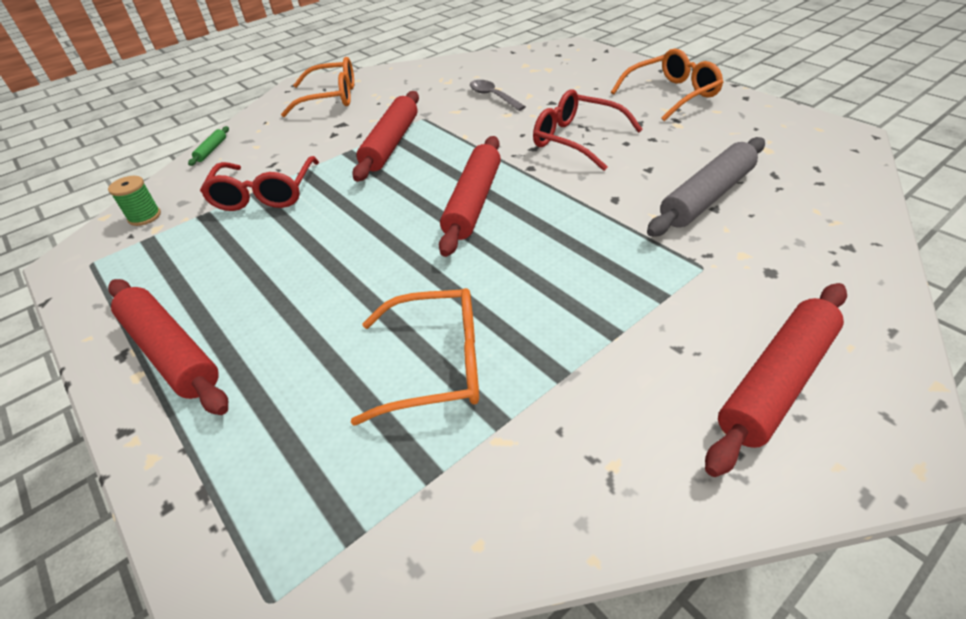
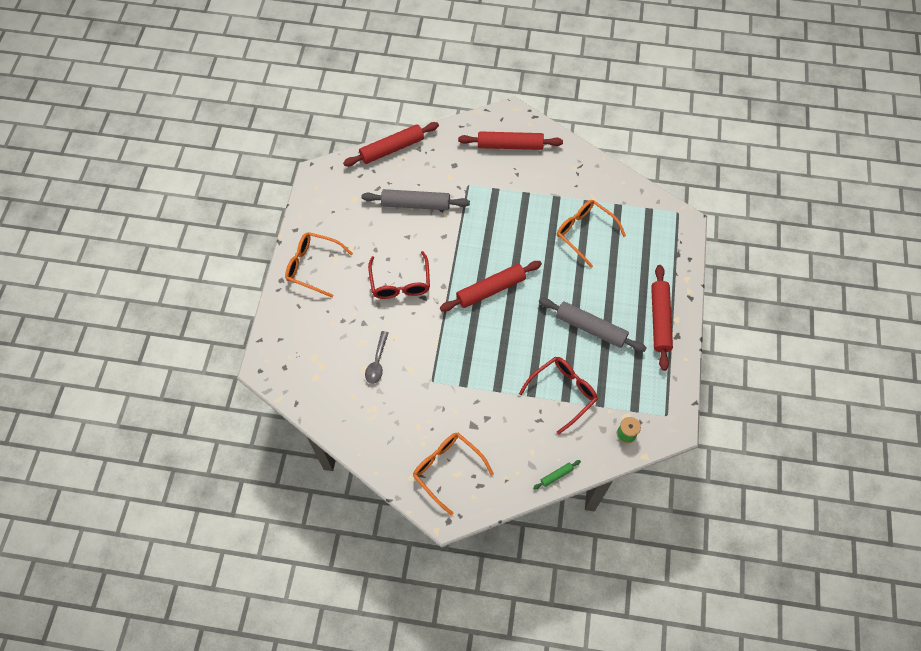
camera: 135 degrees left, 20 degrees up
(287, 264) = (590, 328): none -> grey rolling pin
(391, 144) = (472, 373): red rolling pin -> red rolling pin (392, 149)

